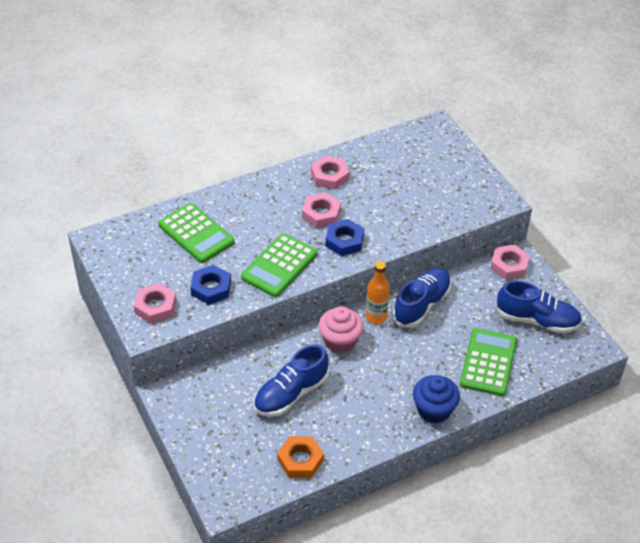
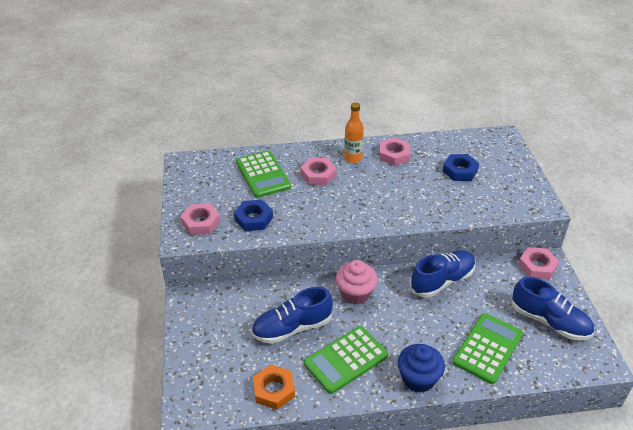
camera: 20 degrees right, 5 degrees down
(279, 266) = (319, 214): green calculator -> green calculator (346, 360)
(321, 214) = (374, 182): pink nut -> pink nut (318, 175)
(344, 241) = (385, 207): blue nut -> blue nut (460, 171)
(376, 317) = (396, 281): orange bottle -> orange bottle (353, 158)

